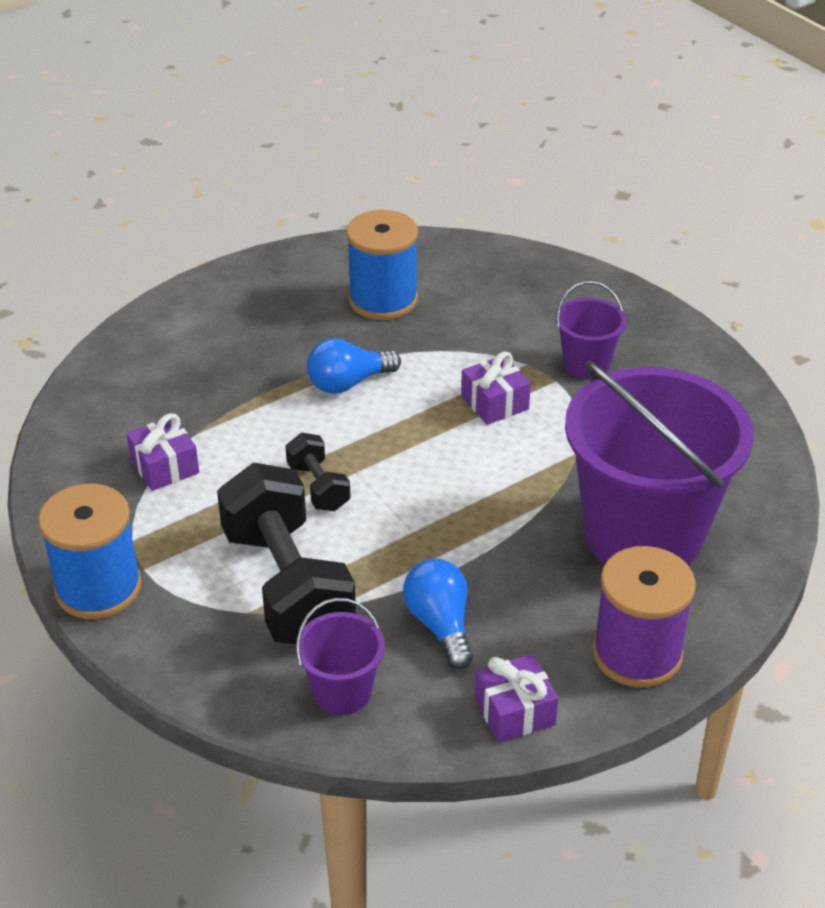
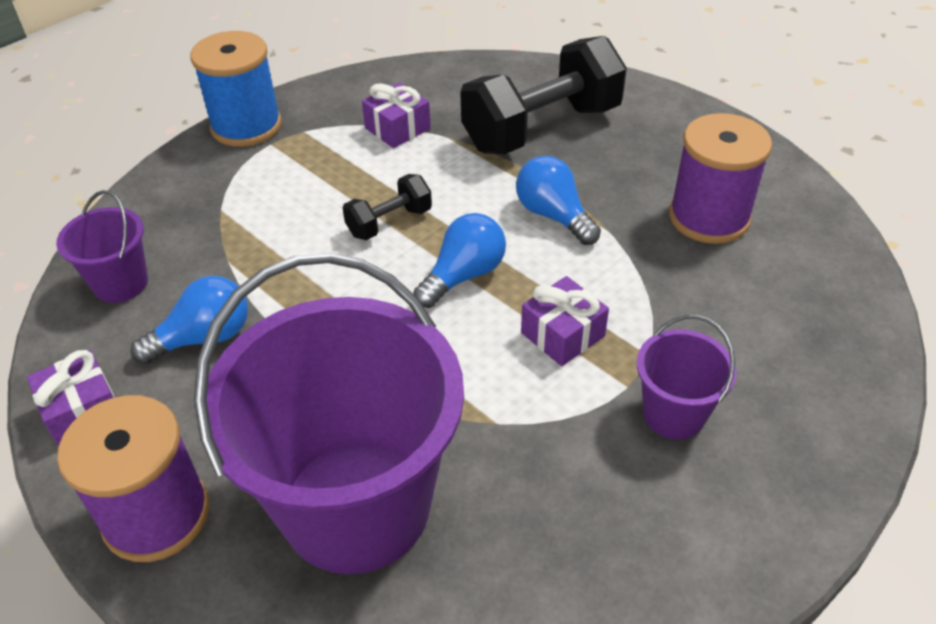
camera: 80 degrees right, 5 degrees up
(288, 585) = (254, 227): black dumbbell -> black dumbbell (542, 128)
(383, 300) = (709, 217): blue spool -> purple spool
(409, 448) = (463, 275): none -> blue light bulb

